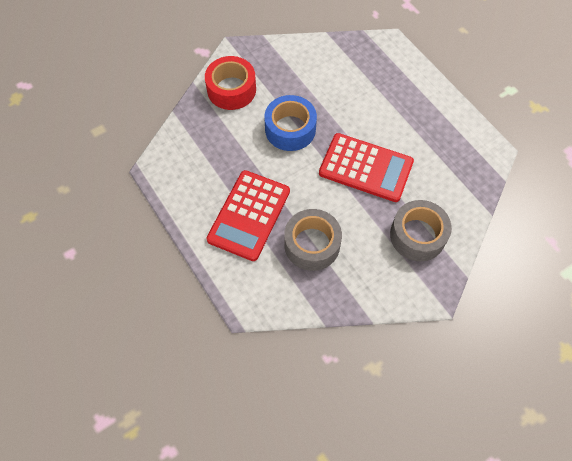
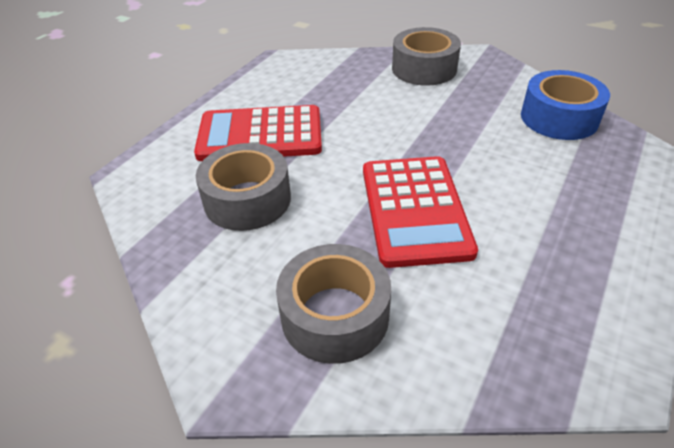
camera: 65 degrees right, 20 degrees down
(231, 89) = (424, 68): red tape -> grey tape
(290, 129) = (412, 124): blue tape -> blue tape (559, 118)

